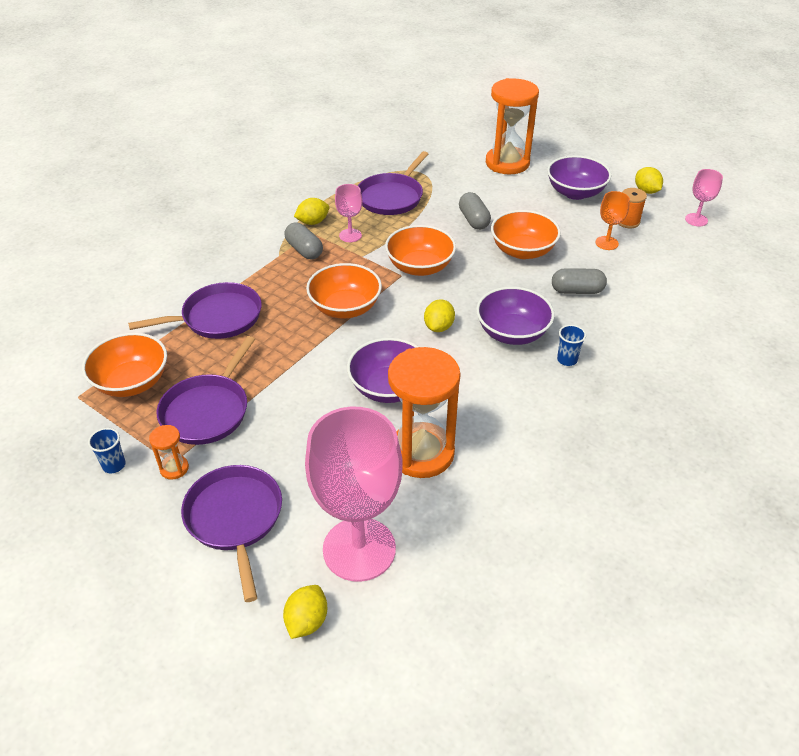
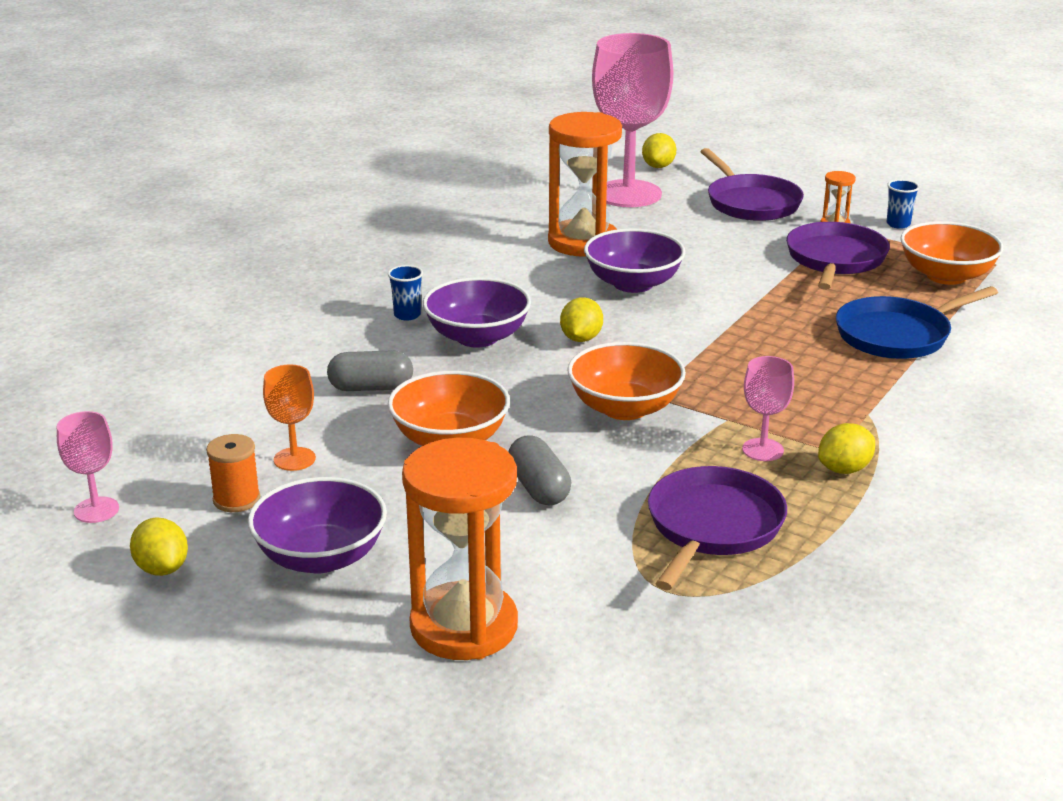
camera: 175 degrees right, 15 degrees down
(218, 317) = (897, 335): purple pan -> blue pan
(304, 250) = (830, 423): grey capsule -> none
(345, 307) = (722, 353): orange bowl -> none

